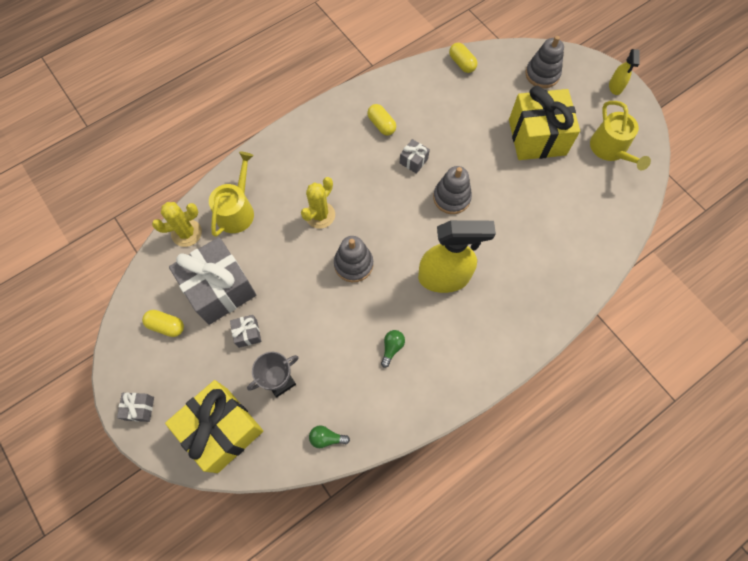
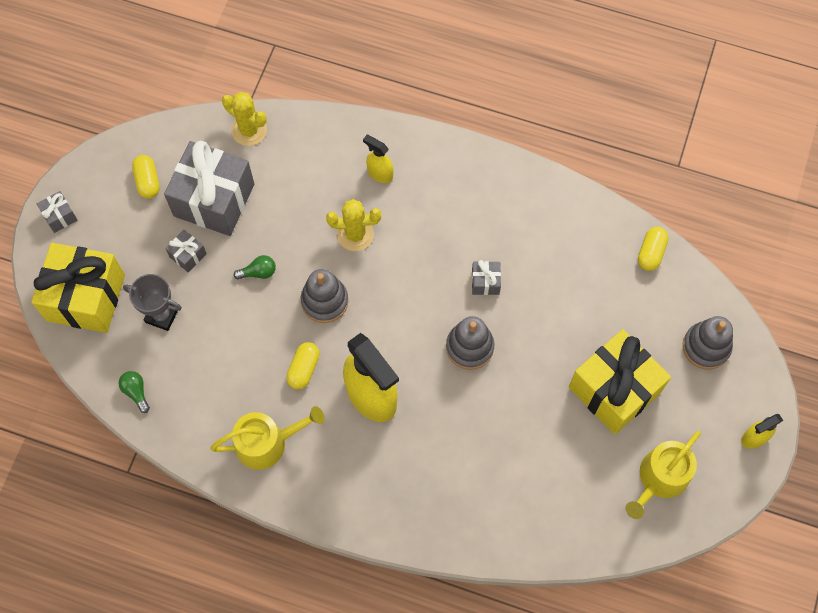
camera: 55 degrees right, 0 degrees up
(237, 210) = (304, 156): yellow watering can -> yellow watering can (267, 443)
(288, 173) = (379, 173): none -> yellow spray bottle
(381, 125) = (505, 222): yellow capsule -> yellow capsule (304, 369)
(392, 348) = (262, 393): green light bulb -> green light bulb (258, 272)

